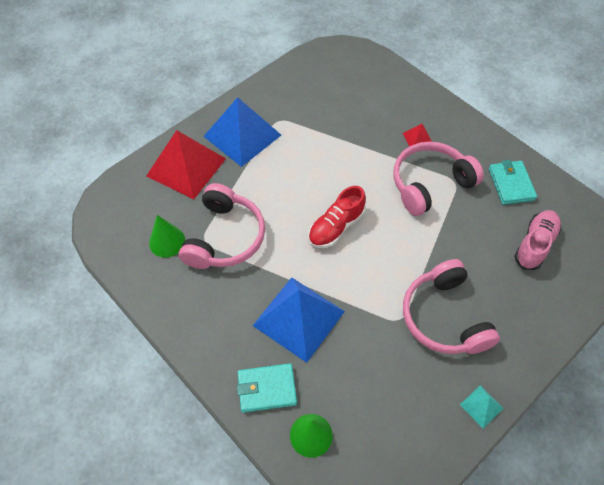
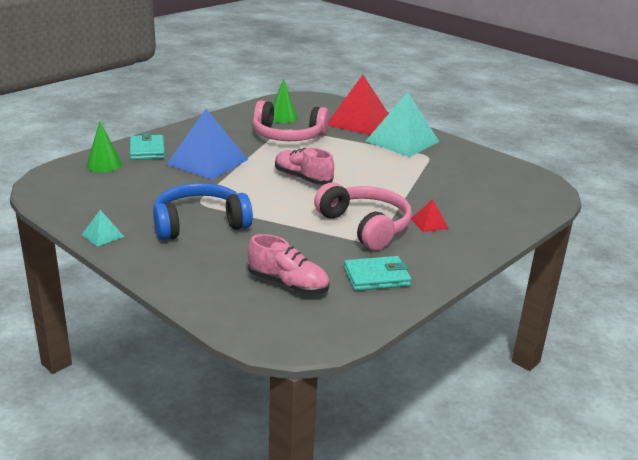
camera: 85 degrees right, 30 degrees down
(242, 135) = (402, 141): blue pyramid -> turquoise pyramid
(336, 227) = (302, 178): red shoe -> pink shoe
(444, 317) = (199, 224): pink headphones -> blue headphones

